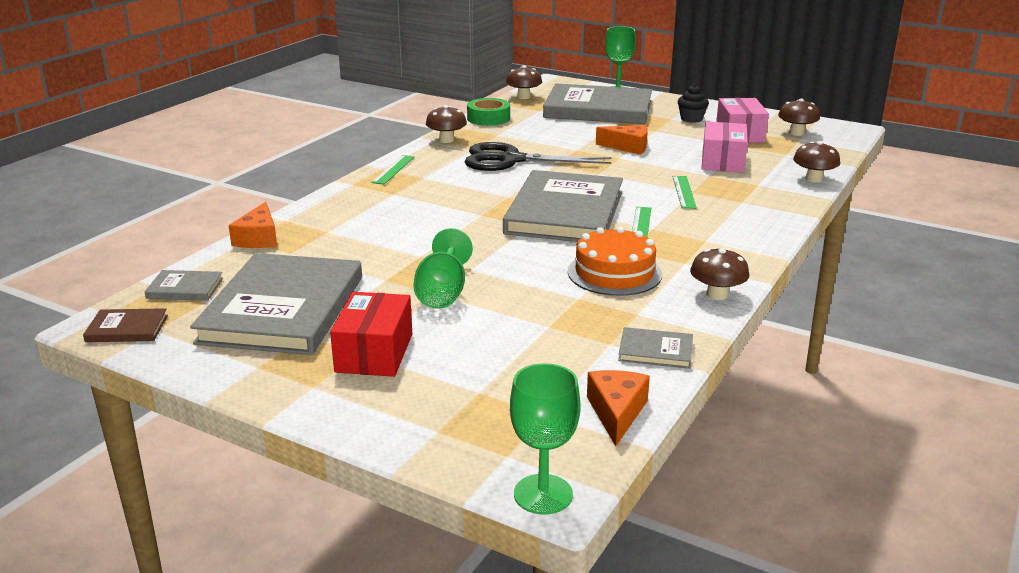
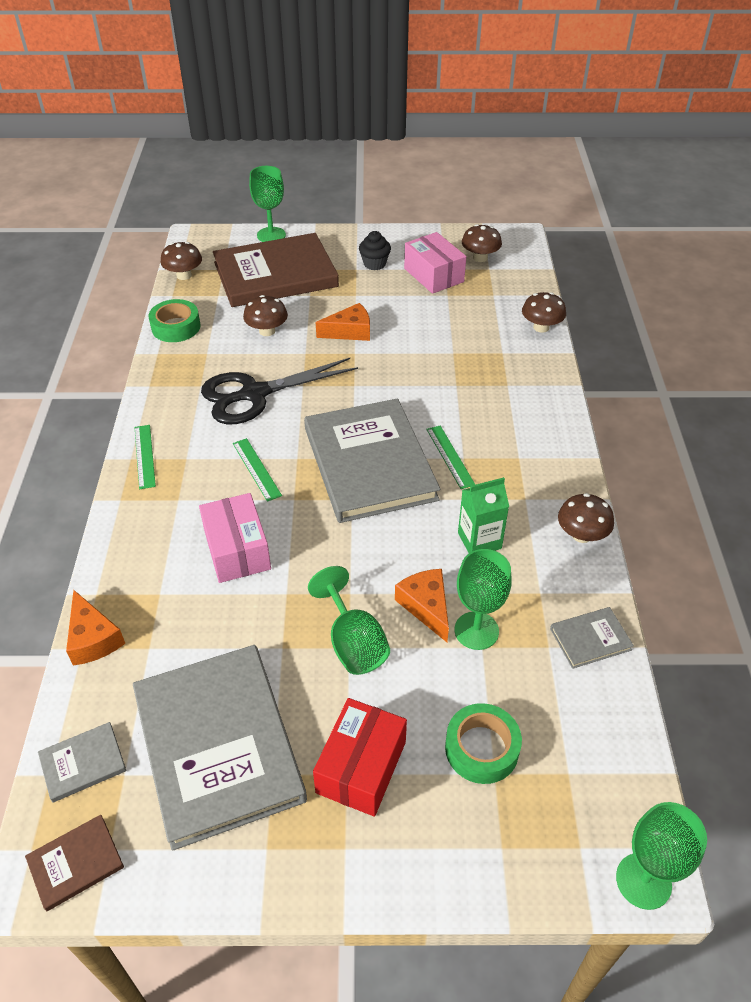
camera: 30 degrees left, 20 degrees up
(374, 353) = (361, 767): red box -> red box turned 45 degrees clockwise
(446, 140) = (161, 382): brown mushroom -> brown mushroom (267, 331)
(484, 376) = (481, 748): none -> green tape
(554, 316) = (476, 630): none -> green goblet
(598, 109) = (275, 275): grey book -> brown book
(614, 273) = (479, 540): orange cake -> green carton
(616, 412) = (620, 740): orange cheese -> orange cheese (426, 606)
(684, 192) = (450, 388): green ruler -> green ruler (256, 469)
(722, 161) = (449, 326): pink box -> pink box (237, 550)

